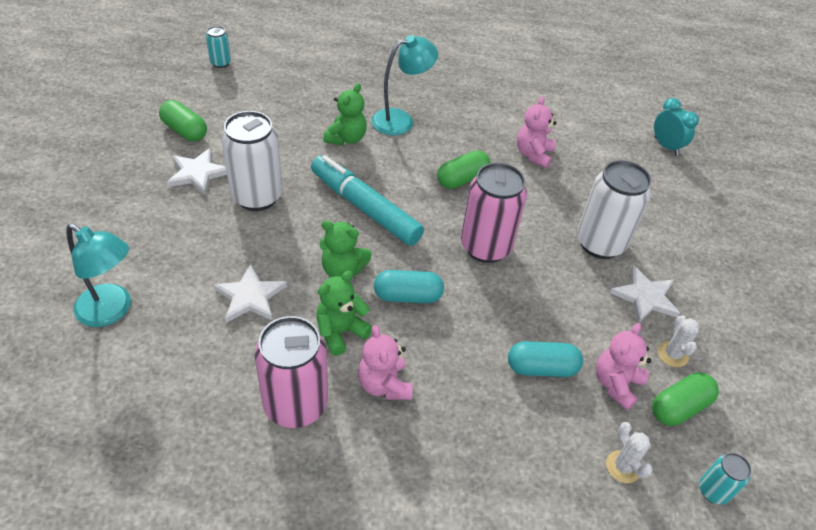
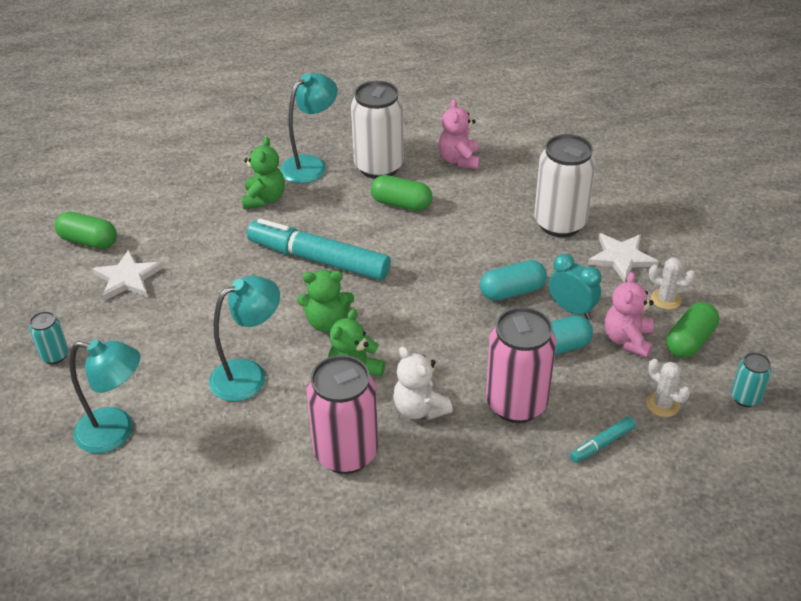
camera: 15 degrees left, 5 degrees down
(220, 63) = (86, 161): turquoise can -> turquoise can (54, 355)
(250, 296) = (249, 375): white star -> turquoise lamp
(257, 196) = (203, 282): white can -> white can (379, 167)
(384, 384) = (419, 409): pink teddy bear -> white teddy bear
(407, 296) = (402, 326): turquoise capsule -> turquoise capsule (512, 291)
(462, 179) = (401, 204): green capsule -> green capsule turned 75 degrees clockwise
(485, 247) = (454, 259): pink can -> pink can (516, 403)
(543, 487) = (602, 444): none -> turquoise marker
(666, 146) = (582, 115): turquoise clock -> turquoise clock (572, 309)
(672, 354) = (666, 299): white cactus -> white cactus turned 45 degrees counterclockwise

